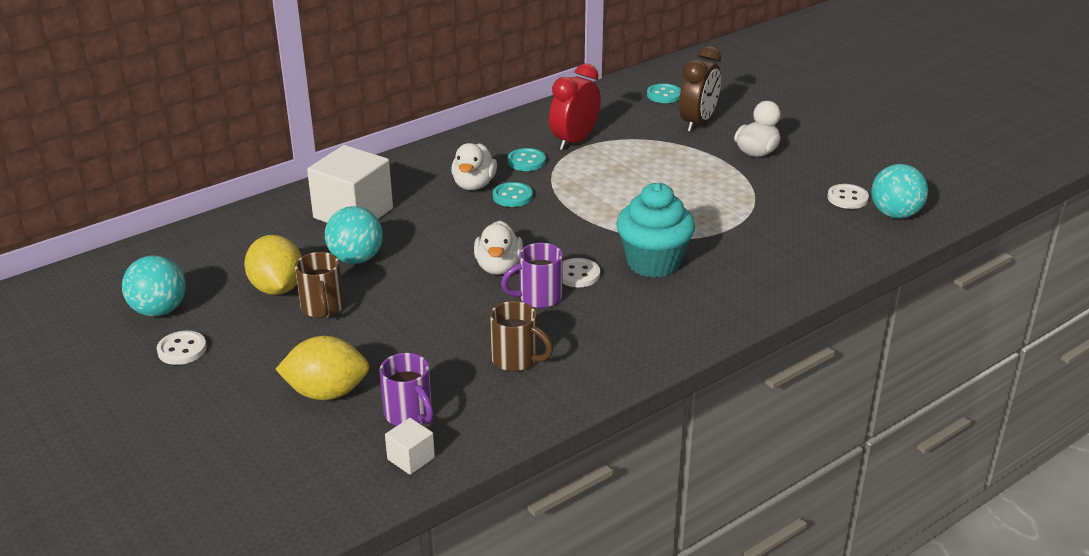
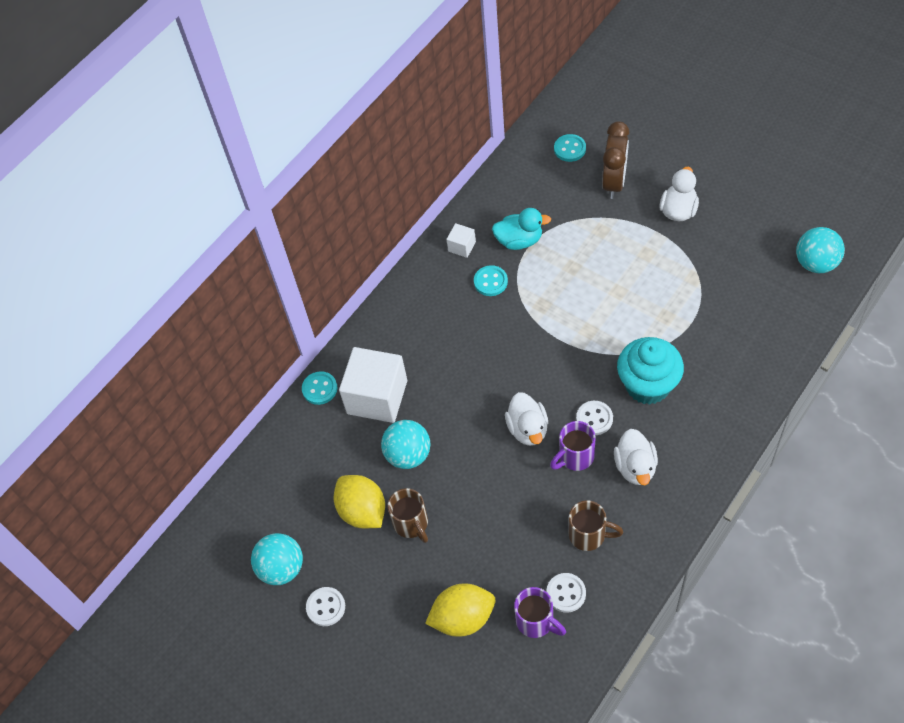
camera: 10 degrees left, 25 degrees up
(411, 458) = (558, 666): white cube -> white cube (462, 246)
(474, 185) = (460, 328): white duck -> white duck (635, 467)
(512, 196) = (499, 334): turquoise button -> turquoise button (319, 389)
(574, 141) = (519, 240): red clock -> turquoise duck
(847, 198) = (772, 253): white button -> white button (566, 593)

